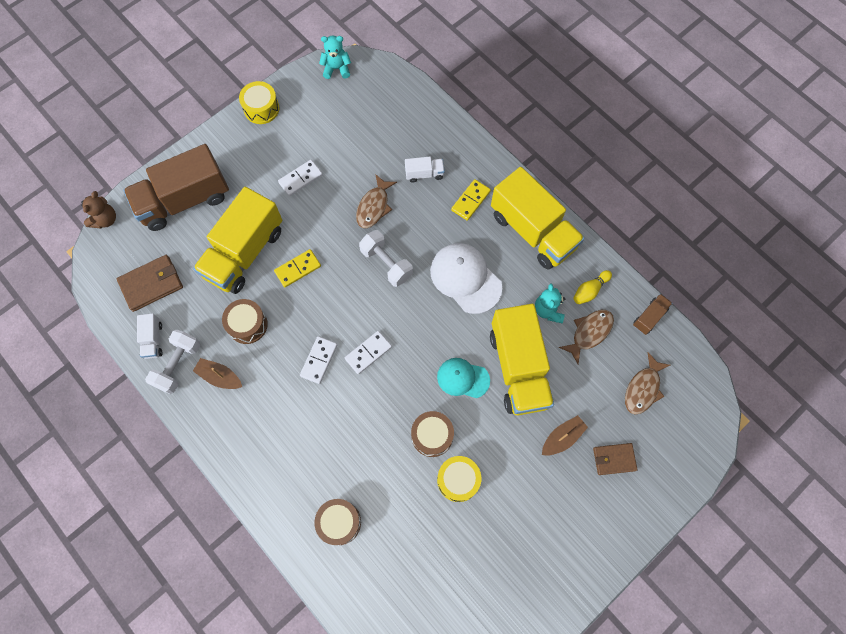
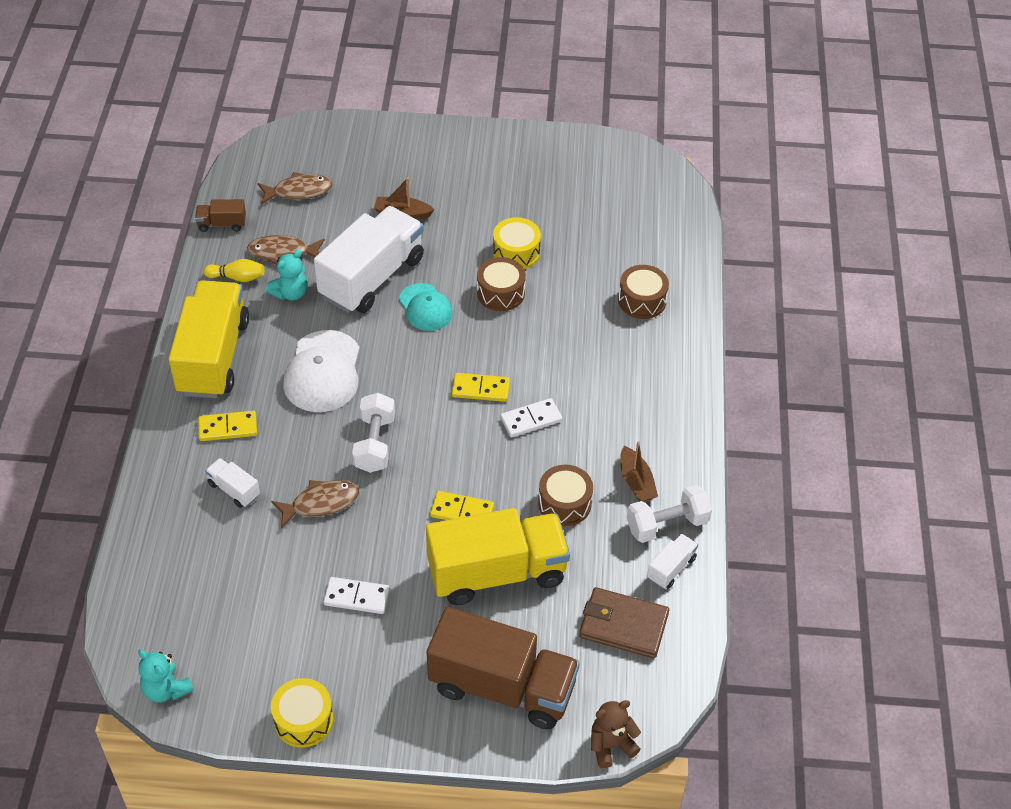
camera: 135 degrees left, 20 degrees down
(368, 353) = (480, 389): white domino -> yellow domino
(518, 368) = (372, 278): yellow truck -> white truck
(614, 459) = (384, 174): brown wallet -> none

